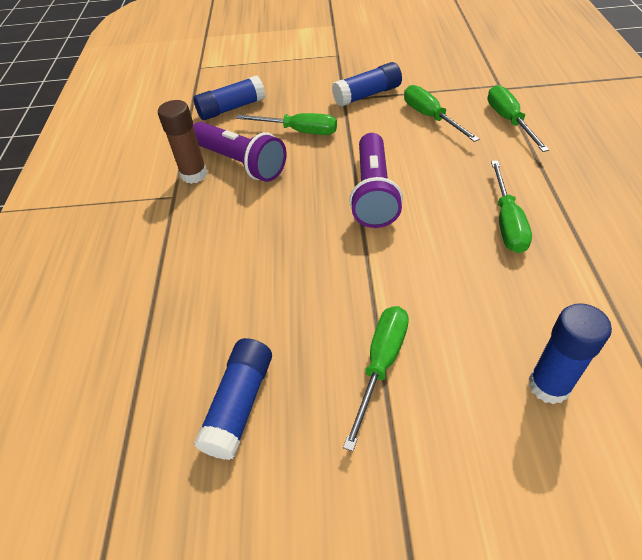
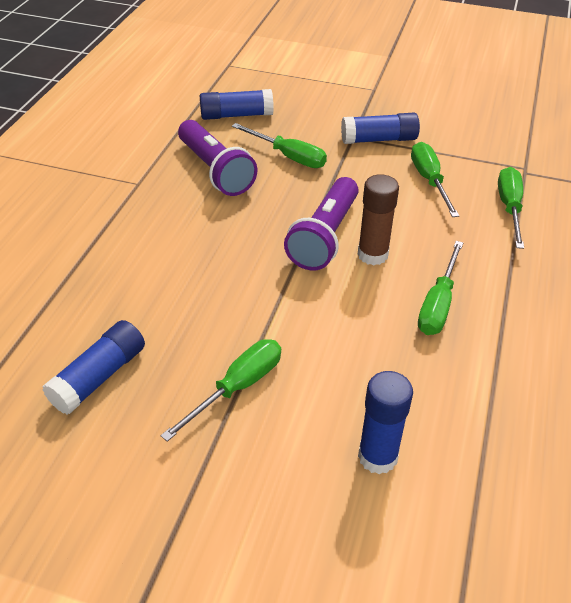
camera: 15 degrees right, 5 degrees down
(194, 174) = (166, 169): brown glue stick -> brown glue stick (372, 254)

